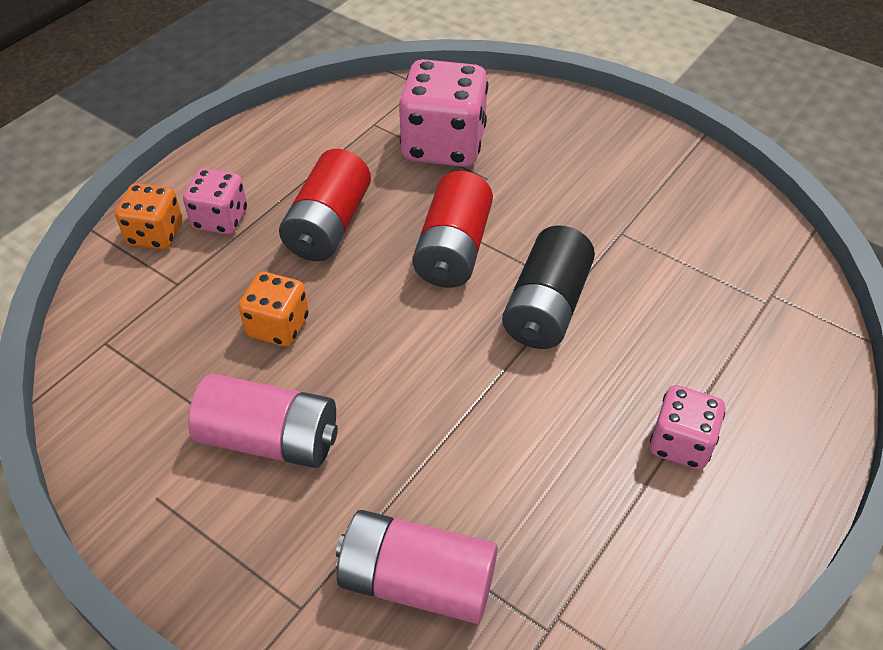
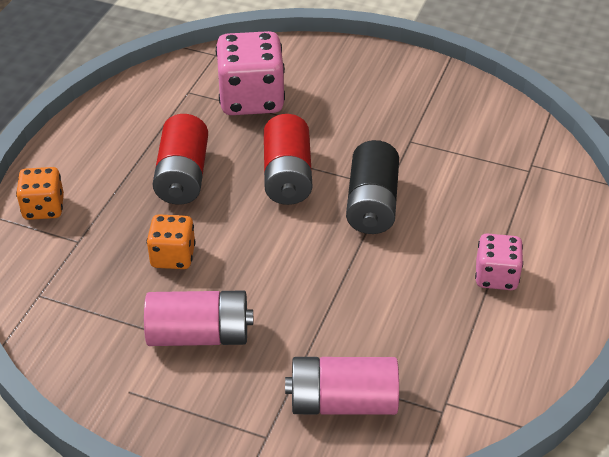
camera: 15 degrees left, 5 degrees down
(220, 219) = (92, 187): pink dice -> none

